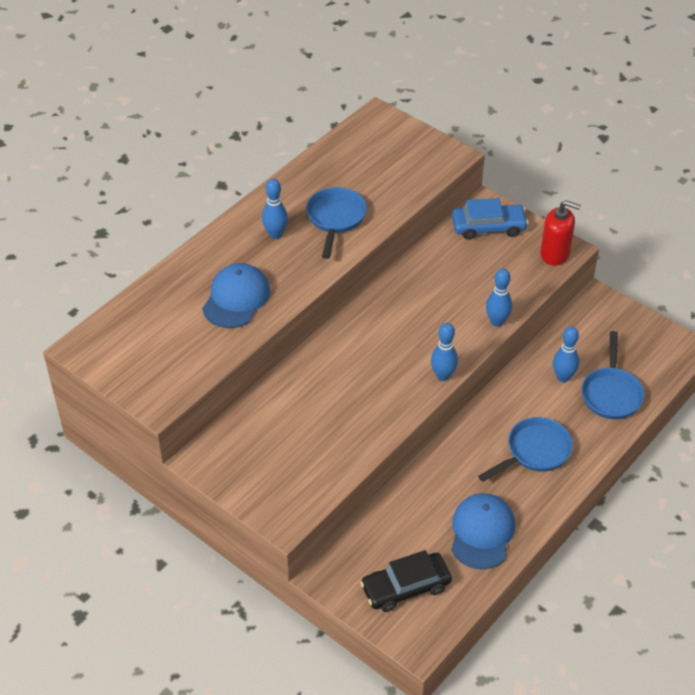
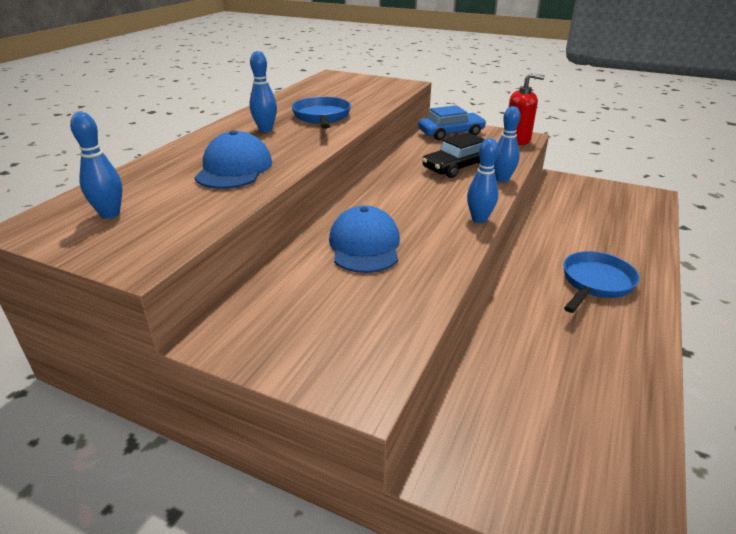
camera: 15 degrees left, 15 degrees down
(405, 587) = (557, 459): black car -> black car (457, 167)
(482, 532) = (603, 369): blue cap -> blue cap (365, 245)
(563, 377) = (572, 226): blue bowling pin -> blue bowling pin (110, 214)
(611, 393) = (624, 230): blue pan -> none

